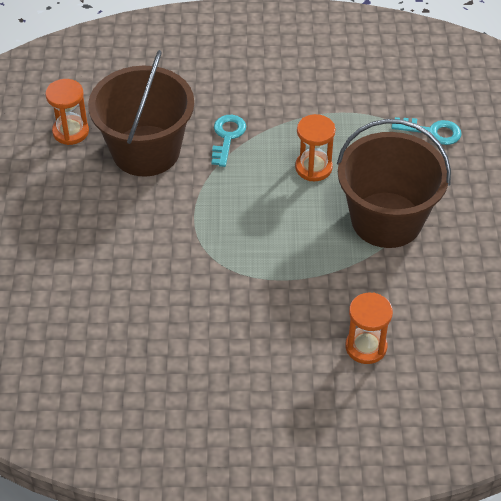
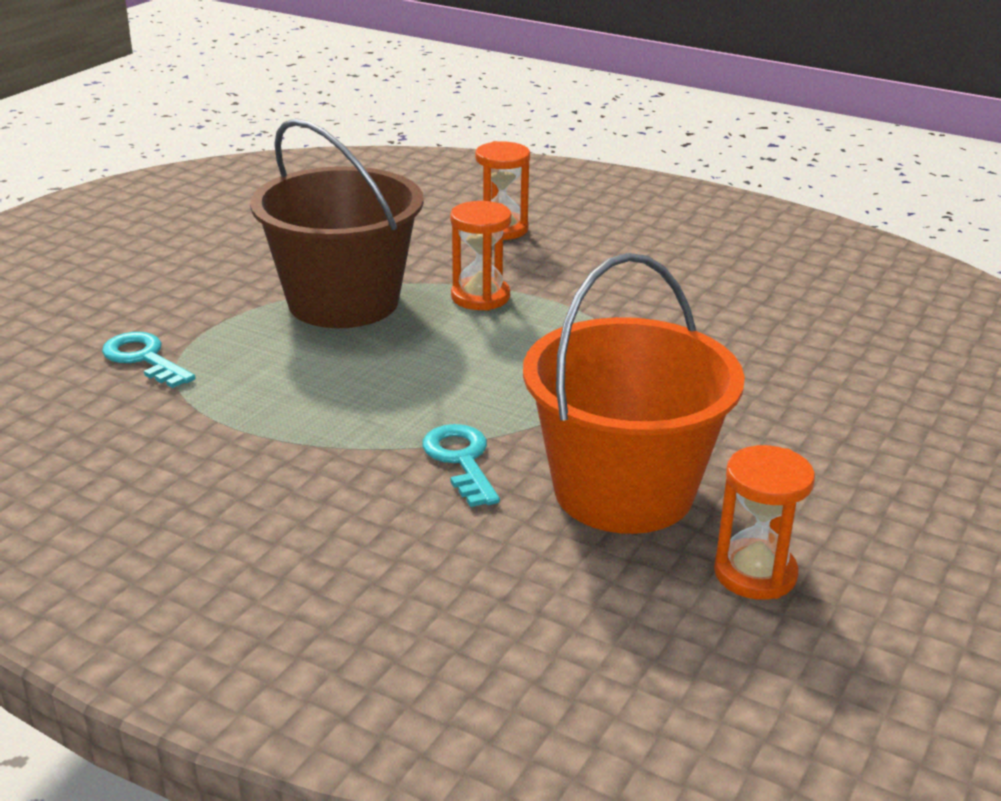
camera: 150 degrees left, 20 degrees down
(146, 151) = (623, 491): brown bucket -> orange bucket
(227, 137) = (461, 460): turquoise key -> turquoise key turned 120 degrees clockwise
(313, 168) = (370, 378): orange hourglass -> orange hourglass (480, 297)

